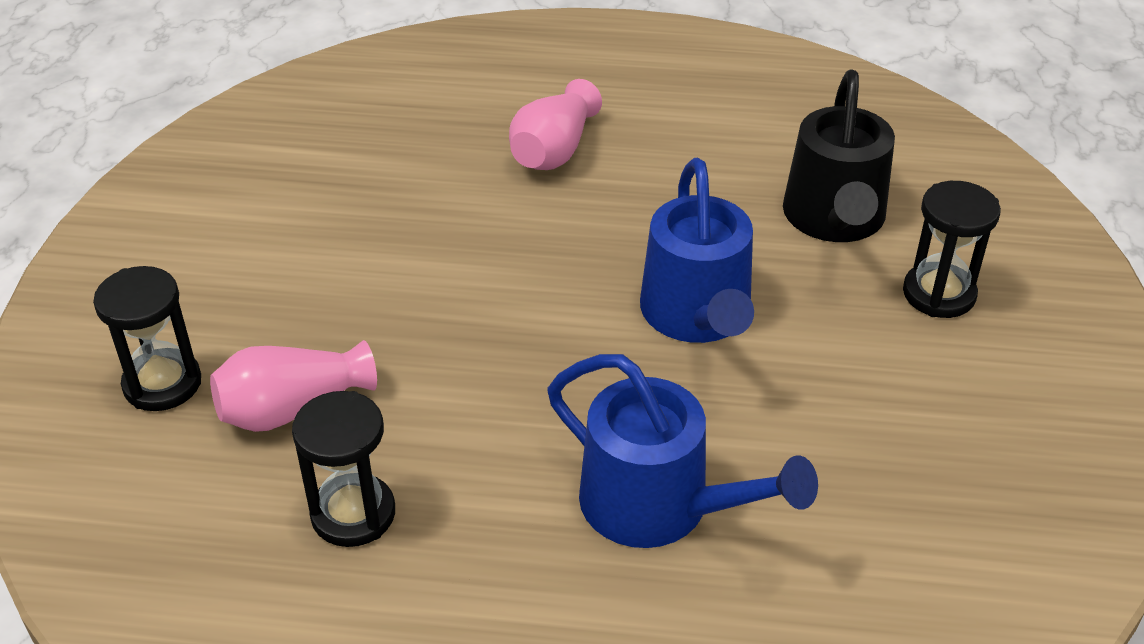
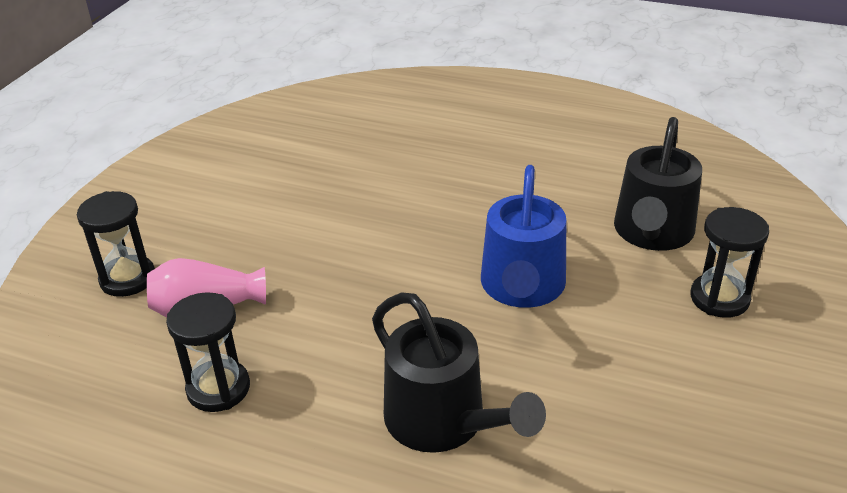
camera: 15 degrees right, 5 degrees down
(554, 150) = (456, 160): pink vase -> none
(658, 505) = (443, 421): blue watering can -> black watering can

